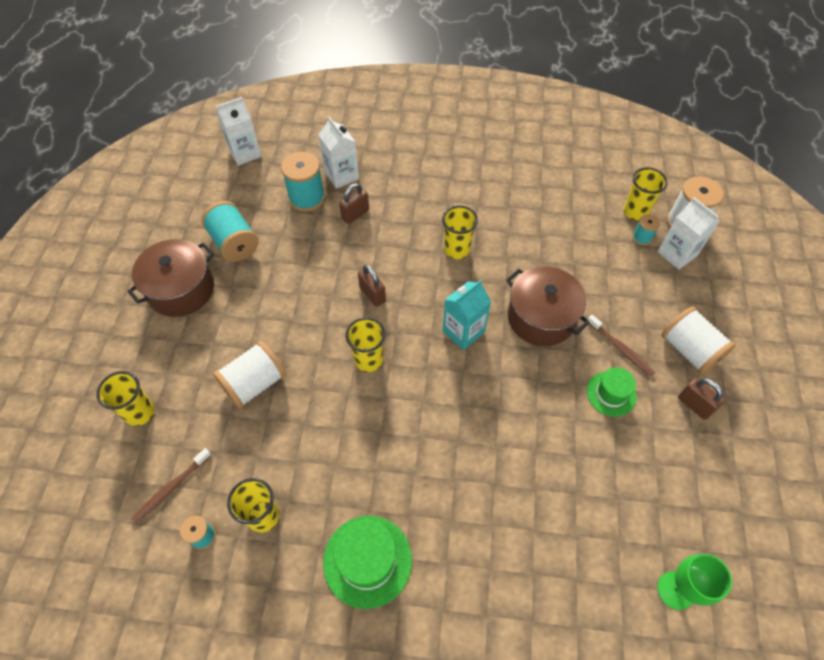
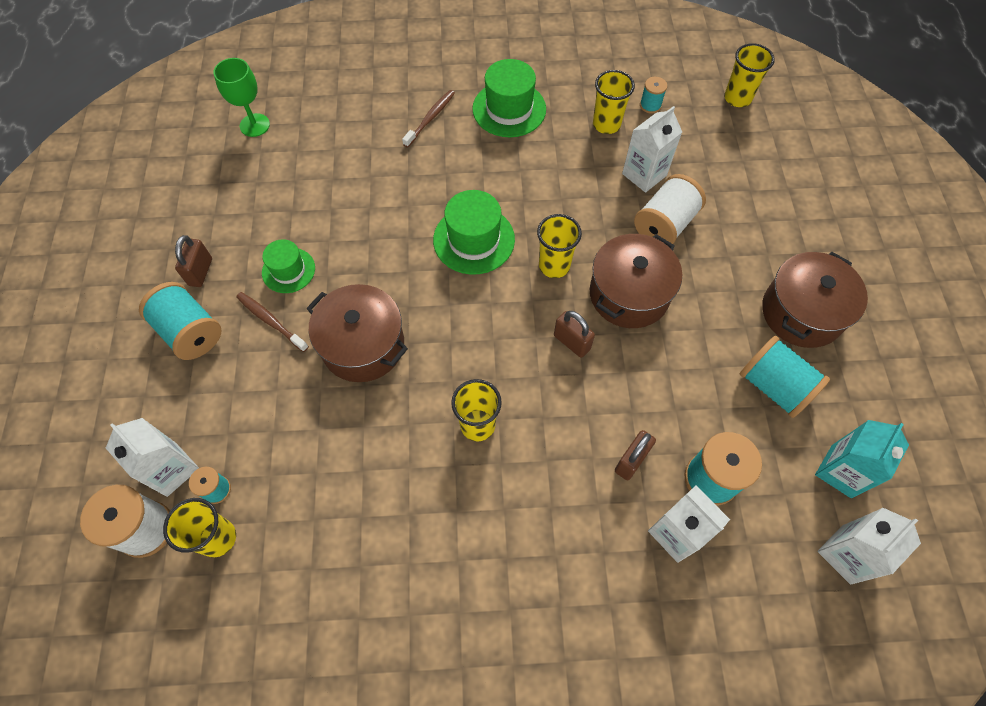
camera: 170 degrees right, 5 degrees up
(139, 412) = (762, 183): yellow cup -> yellow cup (737, 98)
(171, 488) = (695, 132): brown toothbrush -> brown toothbrush (430, 118)
(250, 442) = (644, 174): none -> white carton
(313, 325) = (629, 294): none -> brown pot
(436, 397) = (474, 240): none -> green hat
(463, 331) = (454, 313): turquoise carton -> turquoise carton (841, 471)
(689, 350) = (190, 332): white spool -> turquoise spool
(694, 405) = (200, 272): brown padlock -> brown padlock turned 60 degrees clockwise

